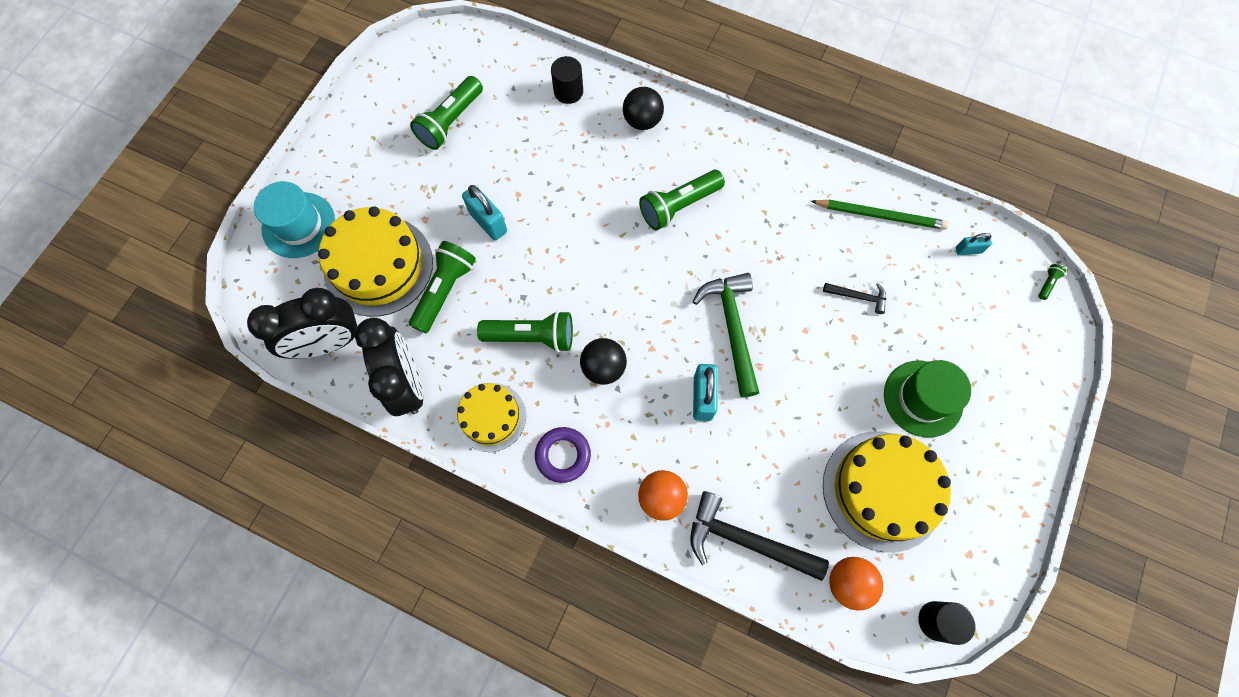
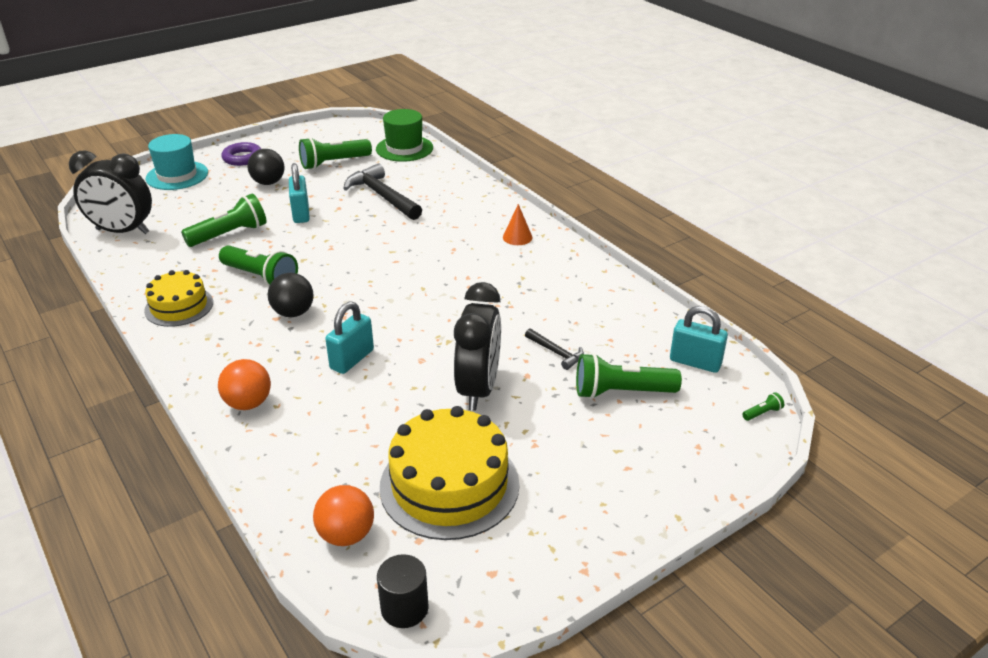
camera: 30 degrees right, 35 degrees down
(378, 265) = (202, 209): yellow cake -> none
(407, 383) = (146, 268): black clock -> black clock (479, 389)
(563, 455) = (203, 347): purple ring -> purple ring (242, 158)
(568, 91) = (433, 174): black cylinder -> none
(642, 121) = (474, 203): black ball -> black ball (268, 183)
(678, 206) = (453, 251): green flashlight -> green flashlight (621, 392)
(720, 155) = (517, 237): none -> orange cone
(732, 328) = (422, 330): green hammer -> none
(745, 540) = (286, 461): black hammer -> black hammer (382, 196)
(879, 215) = (626, 313): green pencil -> none
(923, 398) = (554, 439): green hat -> green hat (404, 148)
(968, 250) = (695, 362): turquoise padlock -> turquoise padlock, size x1.73

